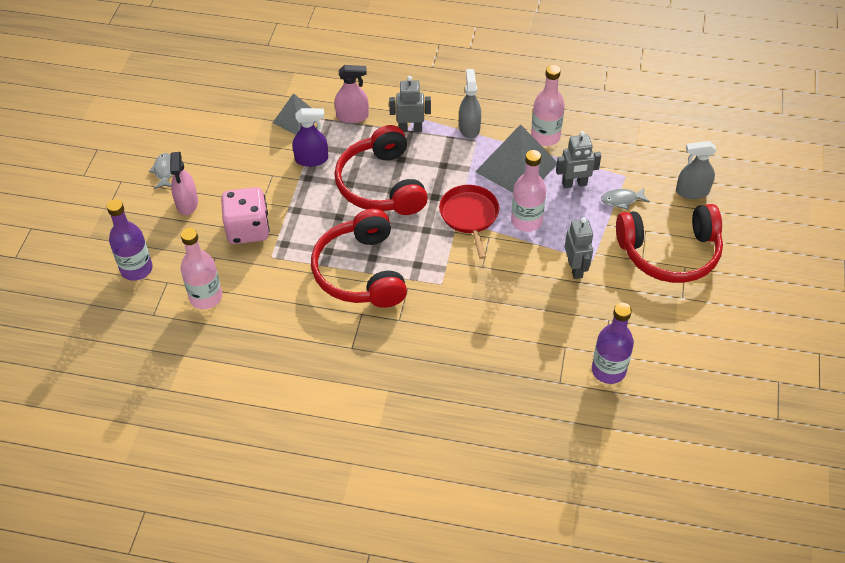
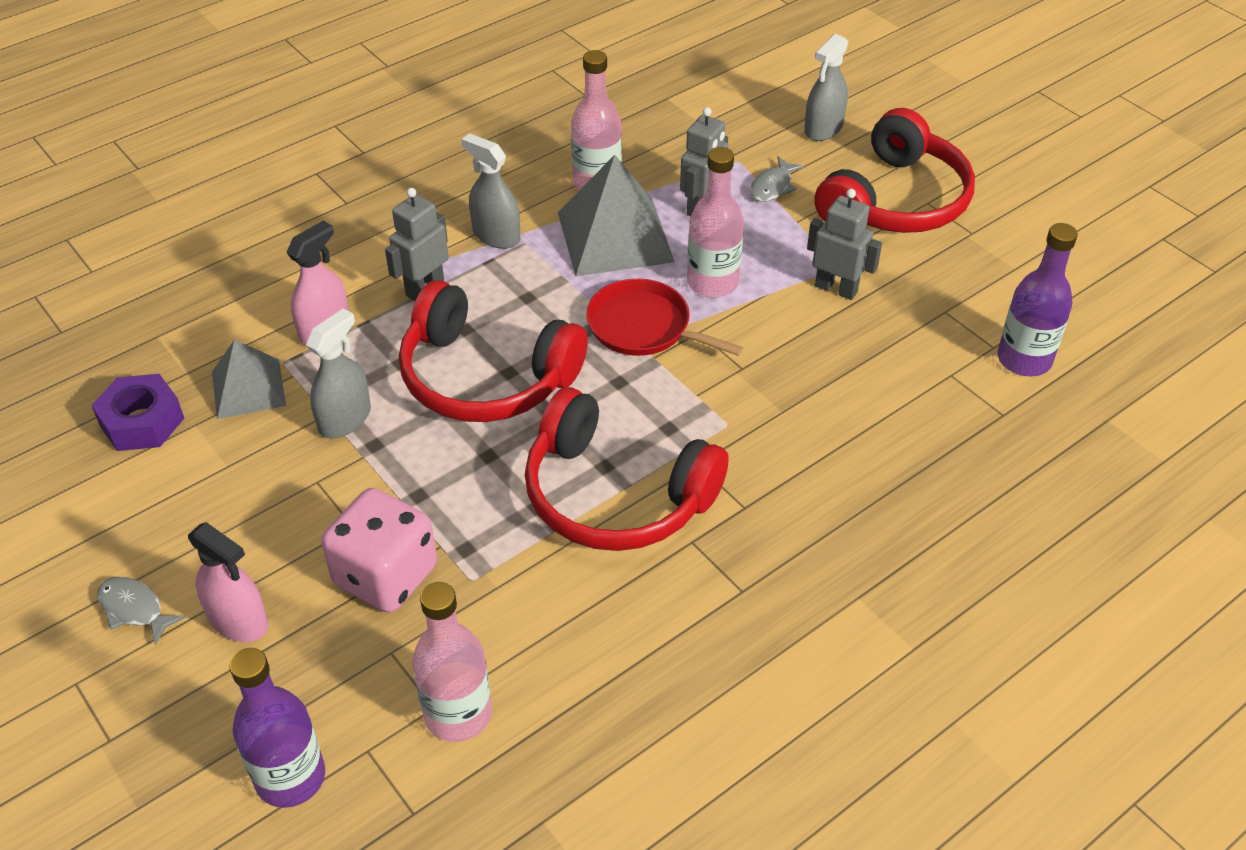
camera: 50 degrees left, 5 degrees down
(248, 103) = (142, 422): none -> purple nut
(311, 159) = (345, 419): purple spray bottle -> grey spray bottle

